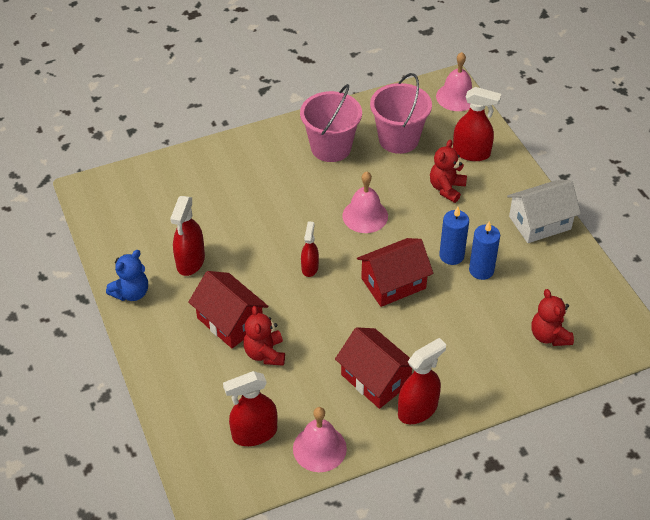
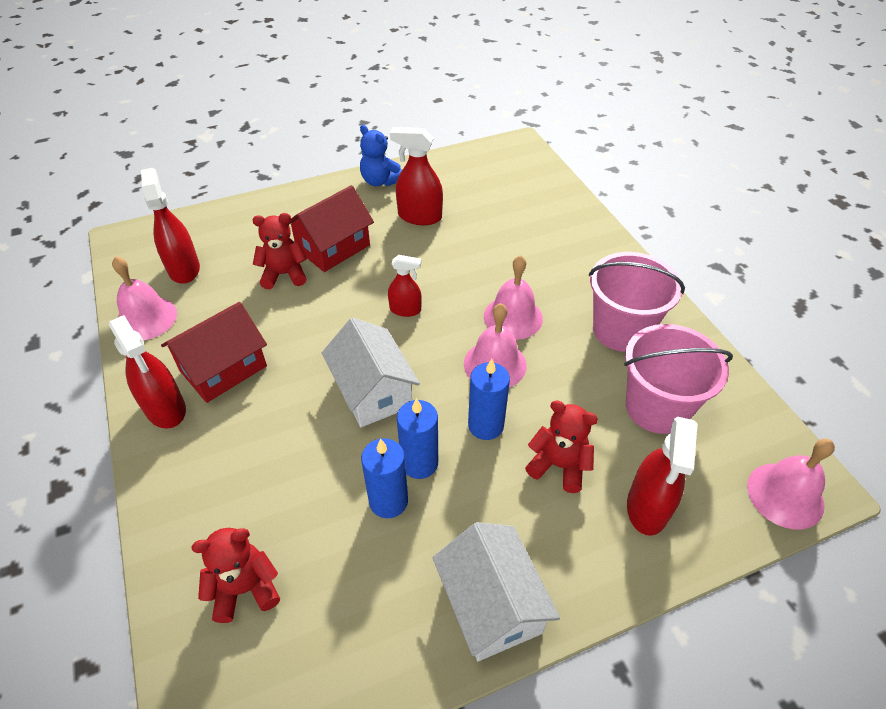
camera: 90 degrees right, 0 degrees up
(318, 204) = (513, 317): none -> pink bell
(393, 283) = (373, 391): red house -> white house
(419, 222) = (485, 425): none -> blue candle

